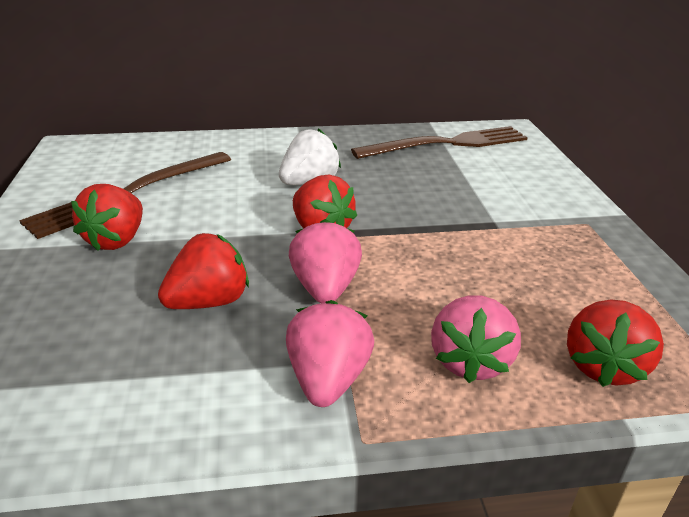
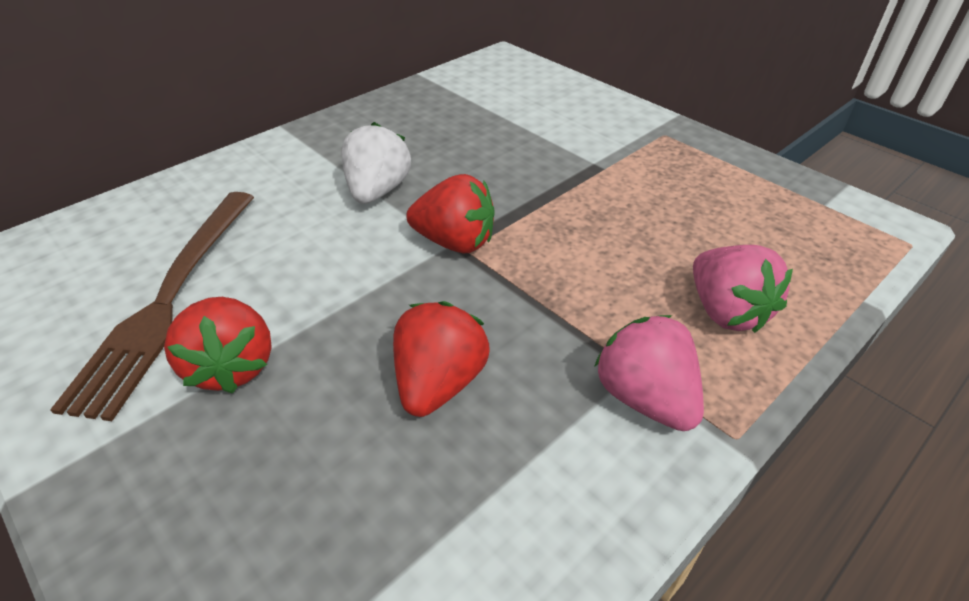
camera: 35 degrees left, 10 degrees up
(325, 288) = (534, 305): pink strawberry -> none
(447, 144) = (463, 93): brown fork -> none
(603, 366) = (810, 263): red strawberry -> none

